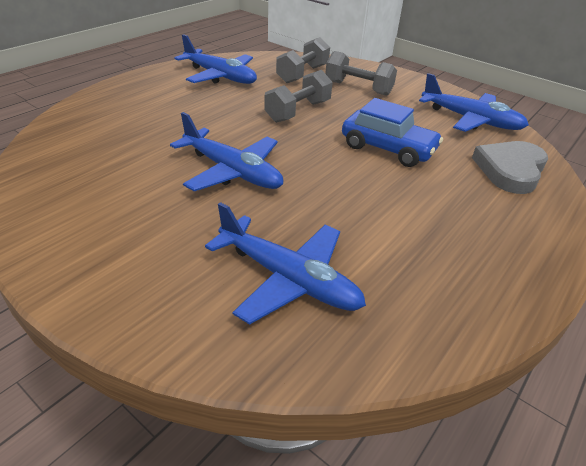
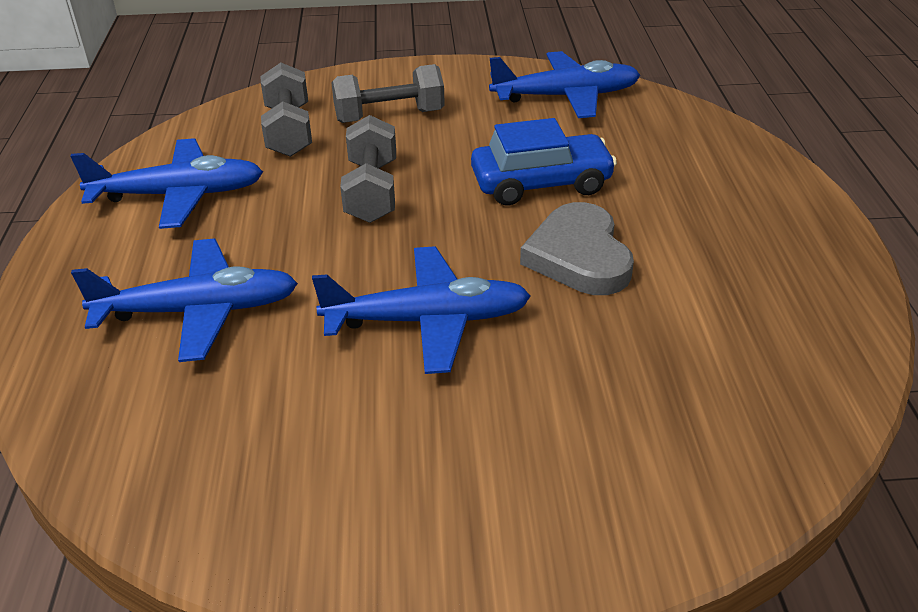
camera: 40 degrees left, 0 degrees up
(287, 278) = (670, 396): blue plane -> blue plane (197, 311)
(510, 170) = (679, 140): grey heart -> grey heart (579, 256)

